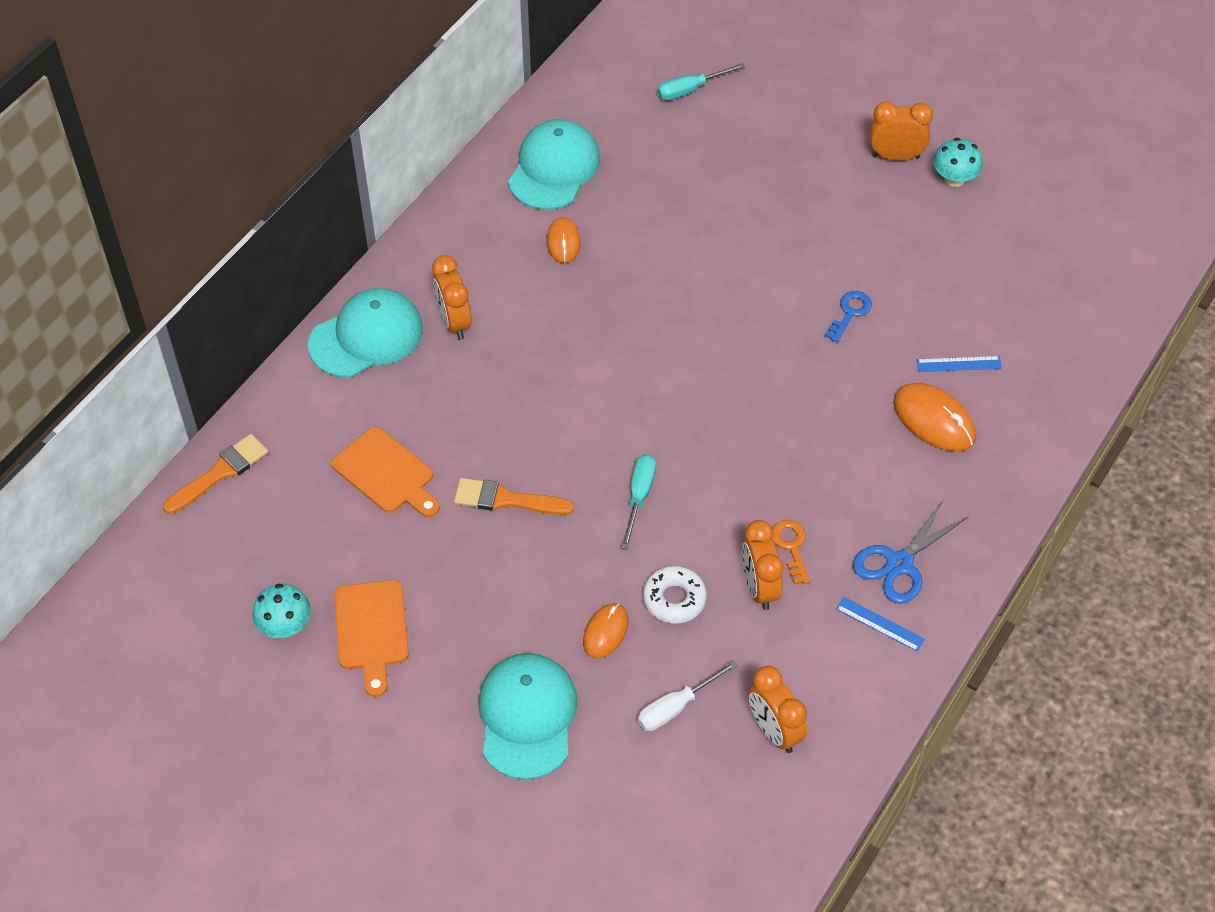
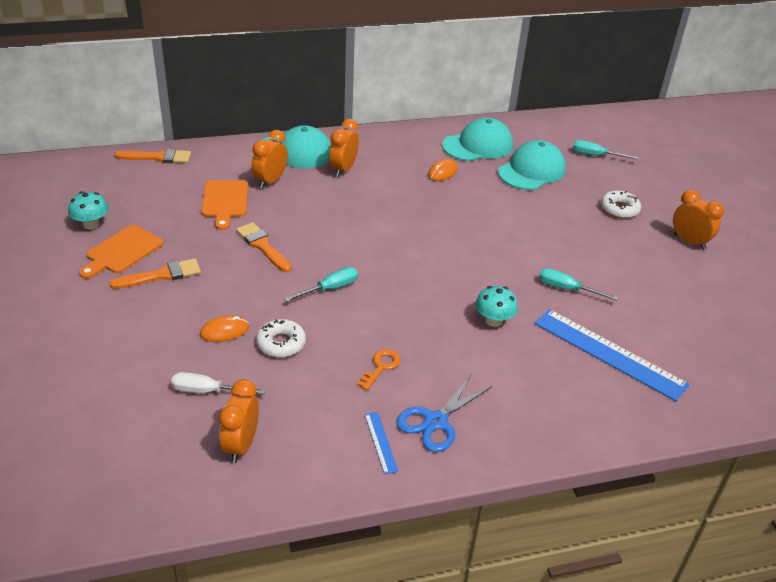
camera: 40 degrees right, 15 degrees down
(455, 623) = (161, 275): none -> orange brush
(527, 717) = (130, 337): turquoise cap -> turquoise cap (531, 170)
(759, 587) = (335, 372): orange clock -> orange clock (270, 181)
(791, 159) = (619, 209): none -> white donut
(850, 313) = (567, 289): blue key -> turquoise screwdriver
(899, 564) = (435, 421): blue scissors -> blue scissors turned 45 degrees counterclockwise
(934, 420) = (555, 368): orange mouse -> none
(954, 178) = (718, 271): turquoise mushroom -> turquoise mushroom (494, 320)
(959, 364) = (609, 353): blue ruler -> blue ruler, size x2.31

